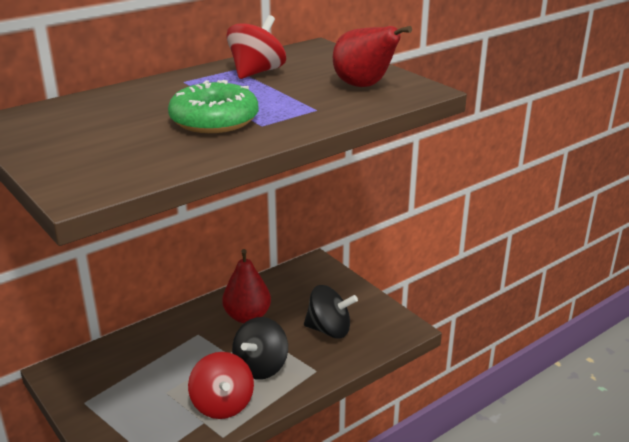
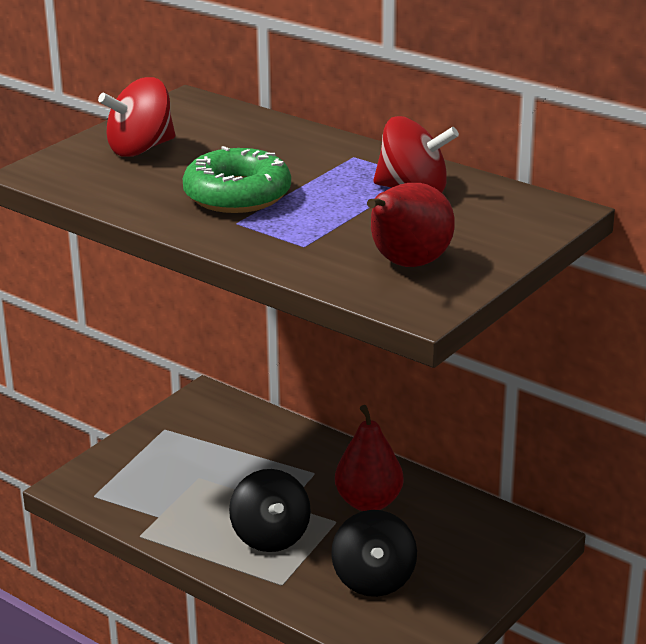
camera: 75 degrees right, 0 degrees up
(222, 404) = (191, 522): red spinning top -> red spinning top (141, 149)
(261, 367) = (270, 536): black spinning top -> black spinning top turned 120 degrees counterclockwise

